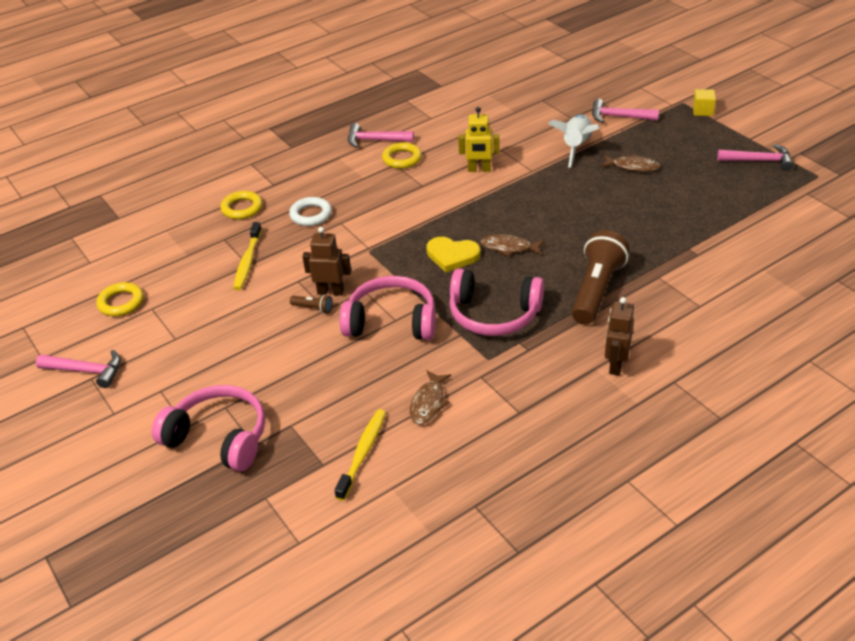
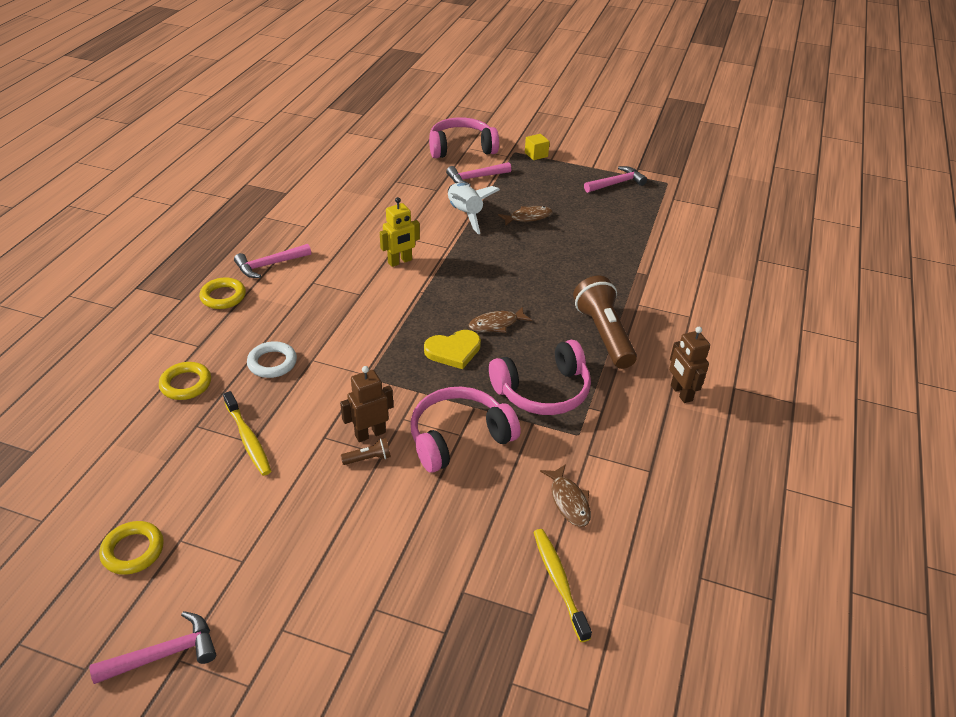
camera: 40 degrees left, 0 degrees up
(219, 437) = (401, 646): pink headphones -> pink headphones (461, 148)
(402, 159) = (314, 275): yellow ring -> yellow ring (223, 296)

